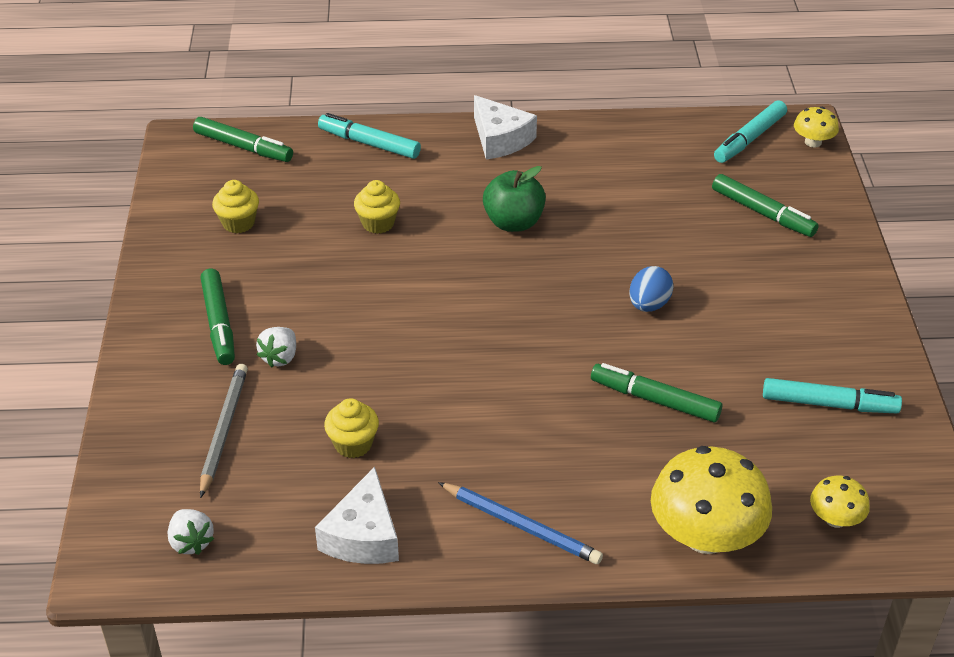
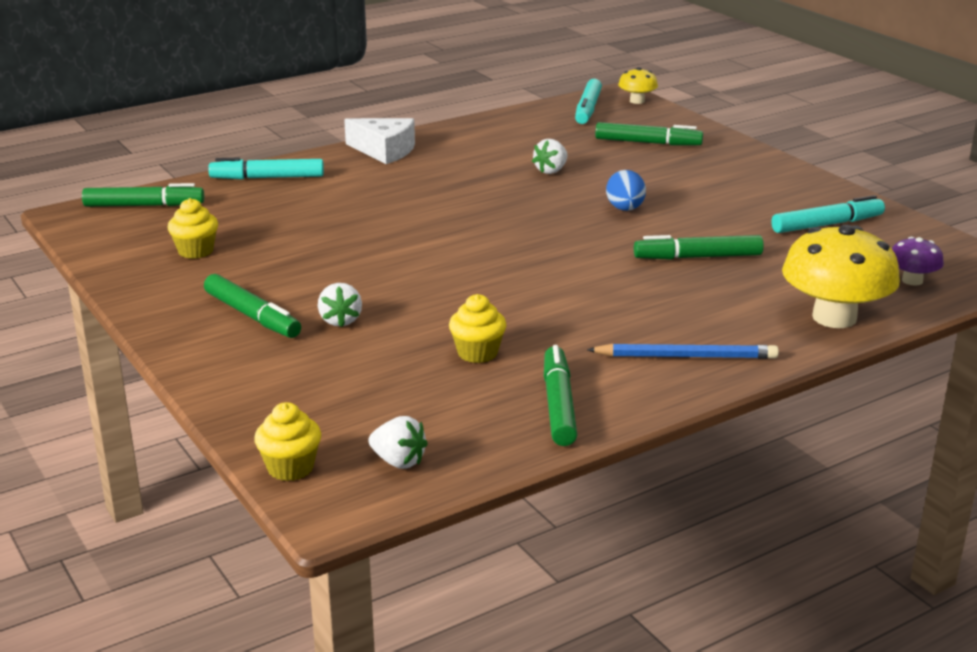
camera: 30 degrees left, 15 degrees down
(224, 430) = (341, 380): grey pencil -> none
(363, 535) = (558, 405): white cheese -> green marker
(378, 223) = (334, 220): yellow cupcake -> yellow cupcake (290, 468)
(513, 222) = (455, 192): green apple -> none
(628, 222) = (551, 171): none -> white strawberry
(835, 519) = (912, 280): yellow mushroom -> purple mushroom

